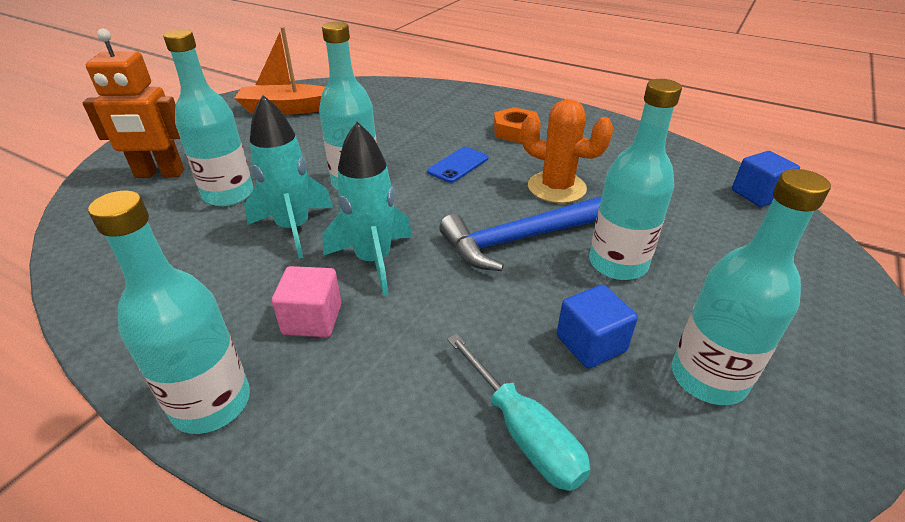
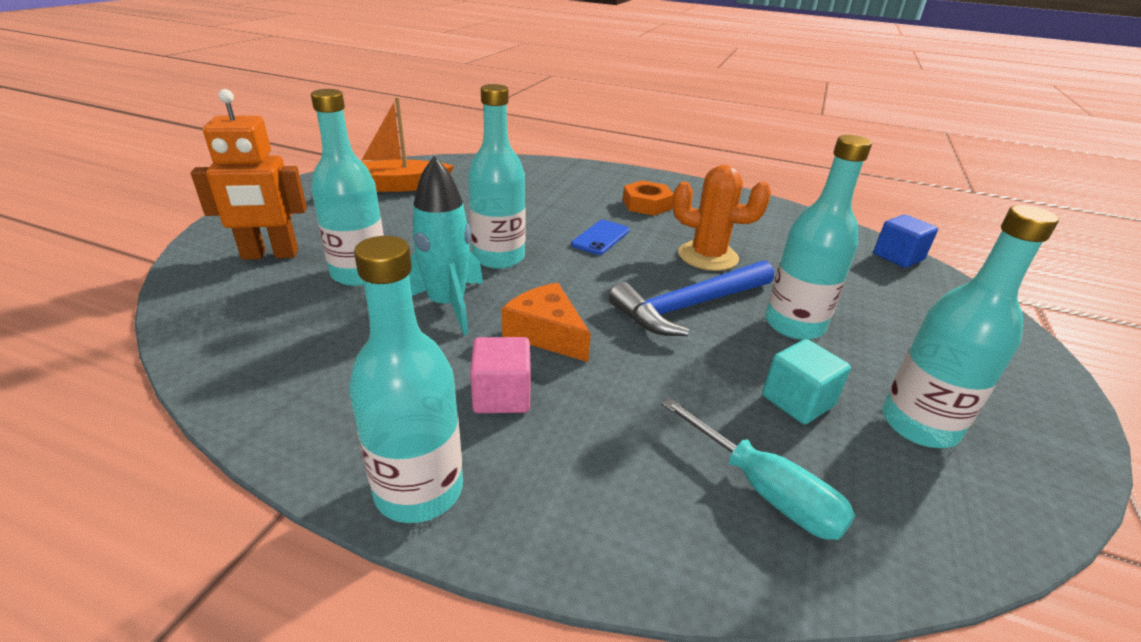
camera: 10 degrees left, 5 degrees down
(373, 260) = (546, 333): turquoise rocket -> orange cheese
(591, 343) = (797, 401): blue cube -> turquoise cube

